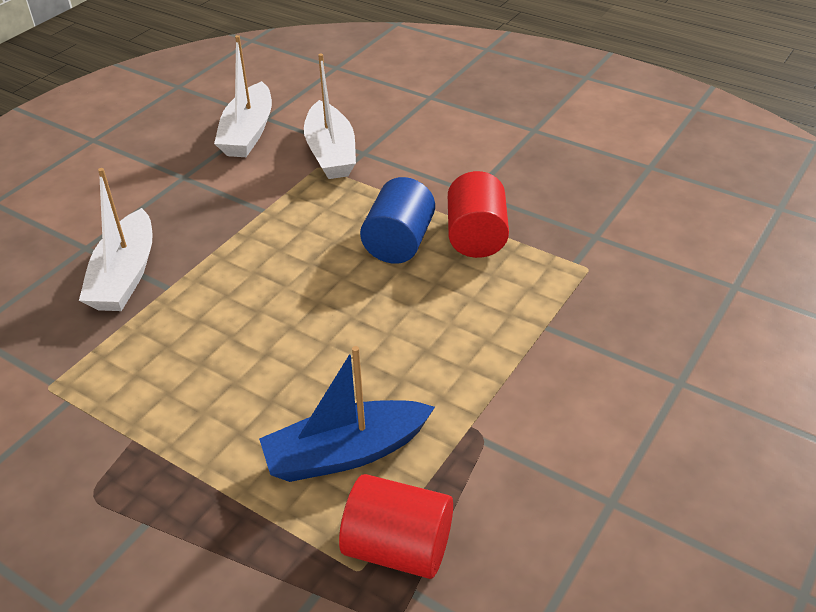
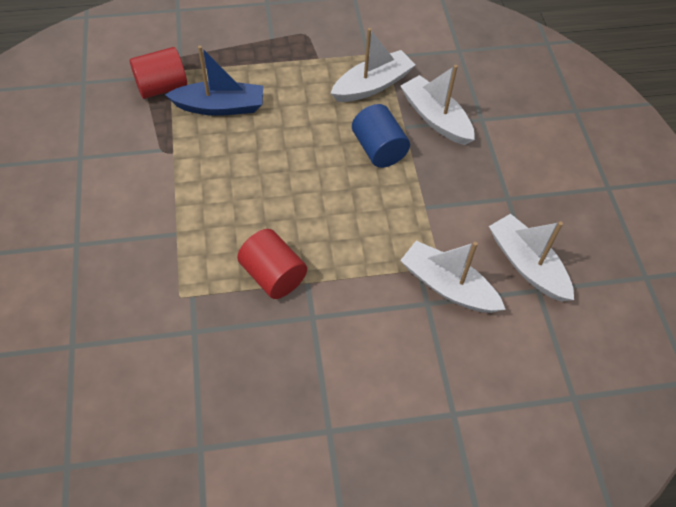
camera: 135 degrees right, 15 degrees up
(127, 355) = (372, 85): none -> white boat
(346, 453) = (220, 107): blue boat -> blue boat turned 60 degrees clockwise
(399, 242) = (316, 237): blue cylinder -> blue cylinder (379, 149)

